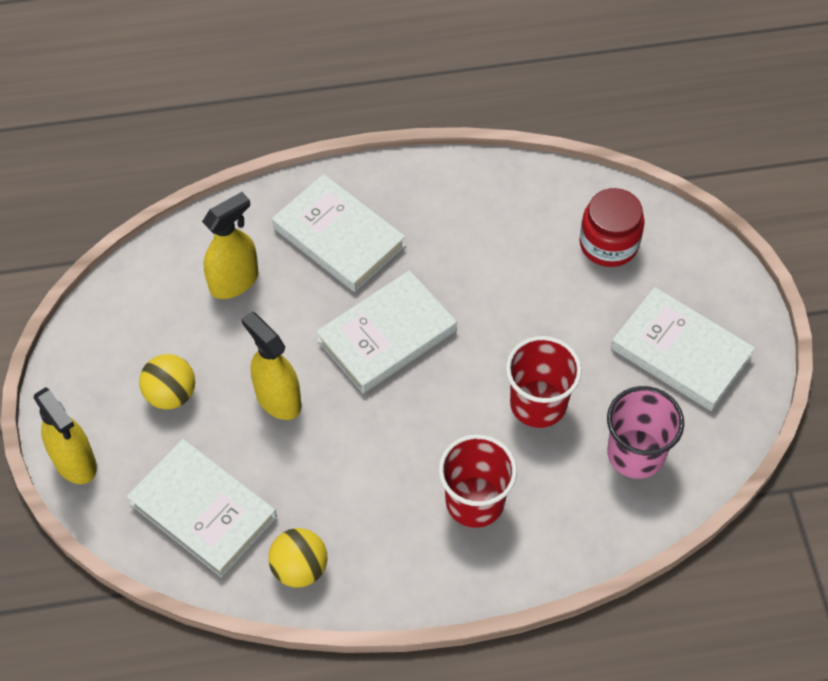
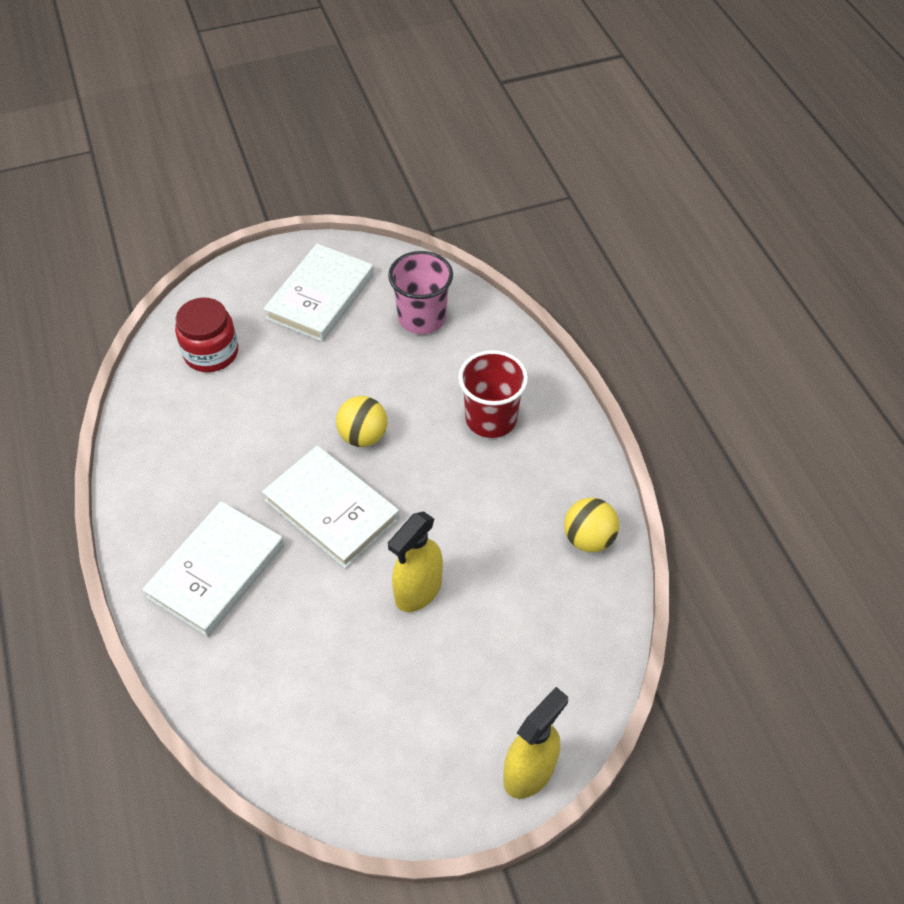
camera: 100 degrees left, 5 degrees down
(171, 394) = (431, 693): yellow ball -> yellow ball (363, 436)
(203, 510) = (553, 632): white book -> none
(234, 281) = (281, 661): yellow spray bottle -> none
(538, 404) = (386, 386): red cup -> none

